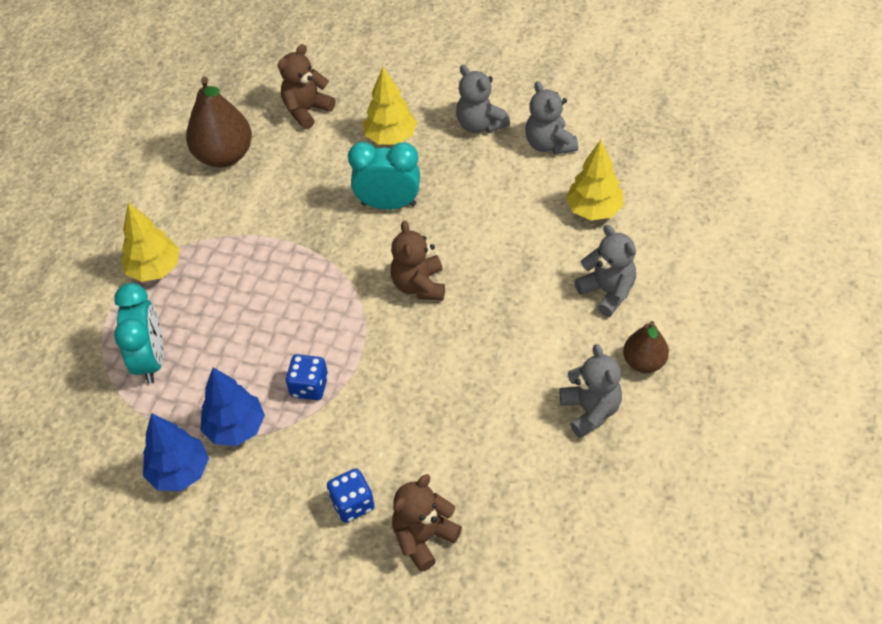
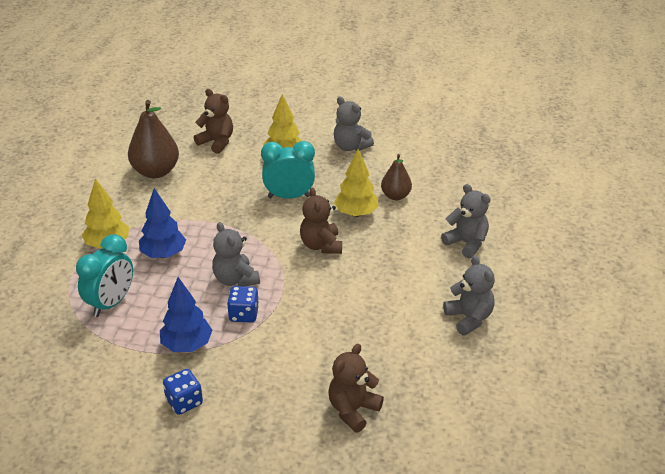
camera: 10 degrees left, 15 degrees down
(151, 360) = (111, 303): turquoise clock -> turquoise clock turned 45 degrees clockwise
(180, 472) = (143, 377): blue tree -> blue tree (163, 254)
(306, 110) = (217, 142): brown teddy bear -> brown teddy bear turned 90 degrees clockwise
(352, 504) = (291, 391): blue dice -> blue dice (184, 402)
(549, 144) = (404, 156): grey teddy bear -> grey teddy bear (235, 279)
(593, 210) = (445, 194): yellow tree -> yellow tree (356, 213)
(644, 362) = (503, 285): brown pear -> brown pear (395, 196)

